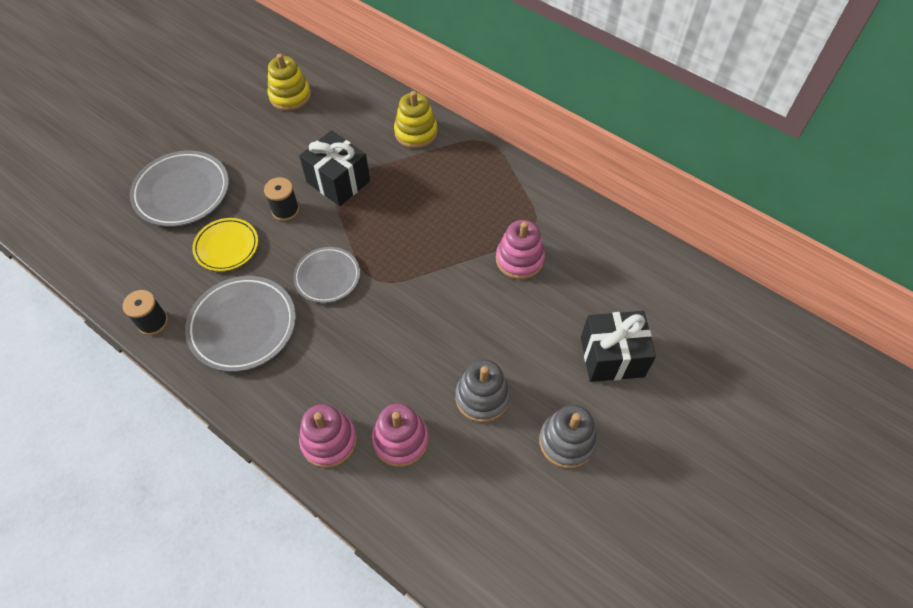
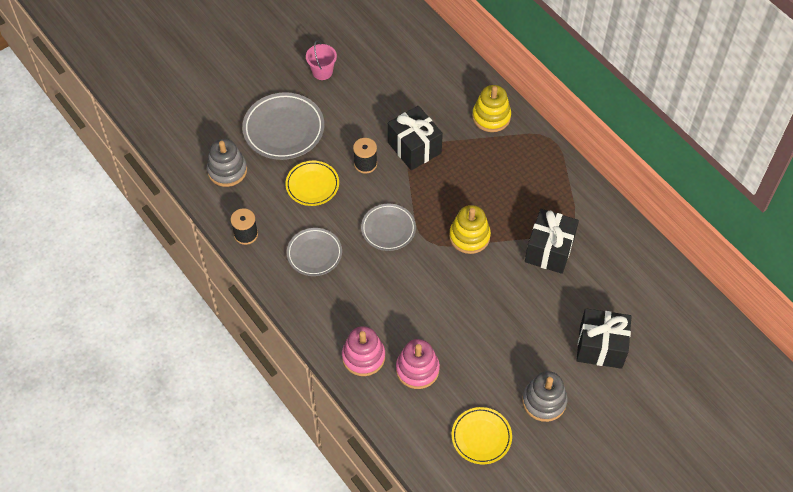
camera: 15 degrees right, 0 degrees up
(217, 124) = (322, 72): none -> pink bucket
(243, 326) = (314, 254): grey plate -> grey plate, size x0.64
(290, 96) = (389, 58): yellow stacking toy -> yellow stacking toy (469, 236)
(482, 397) = (488, 353): grey stacking toy -> grey stacking toy (227, 170)
(503, 509) = (481, 437): none -> yellow plate
(519, 259) = (549, 250): pink stacking toy -> black gift

